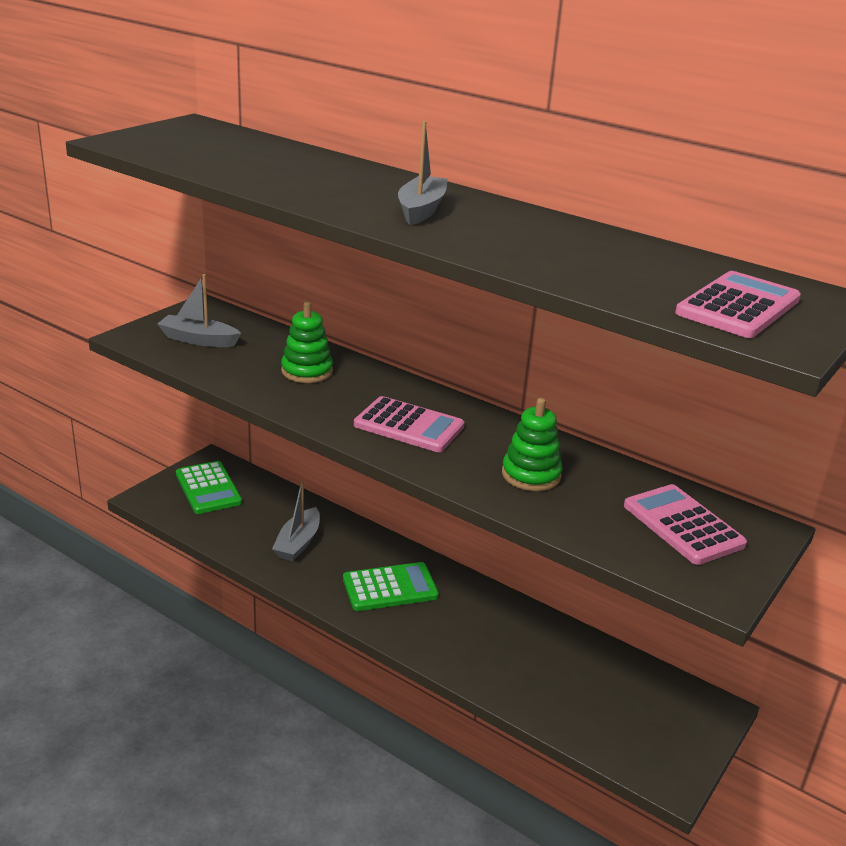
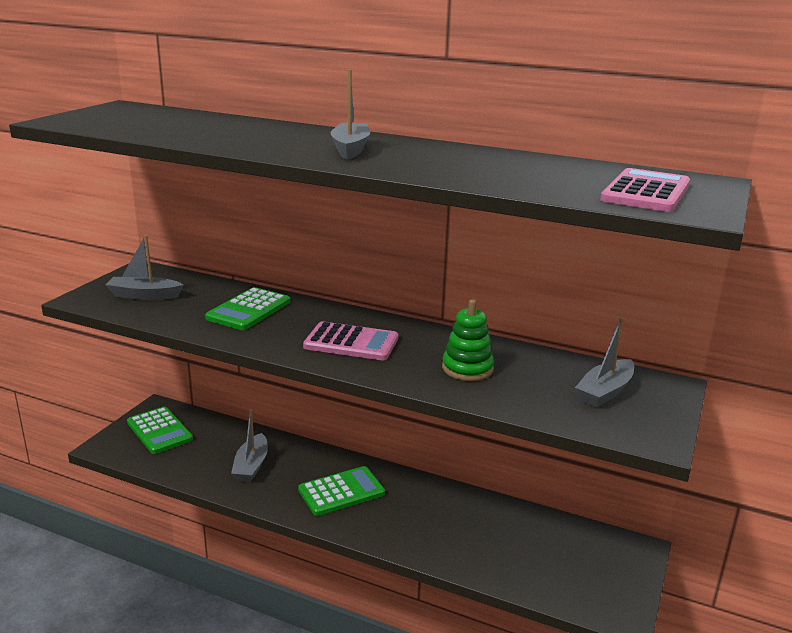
camera: 10 degrees left, 5 degrees down
(307, 371) = (248, 310): green stacking toy -> green calculator
(683, 525) = (605, 392): pink calculator -> grey boat

